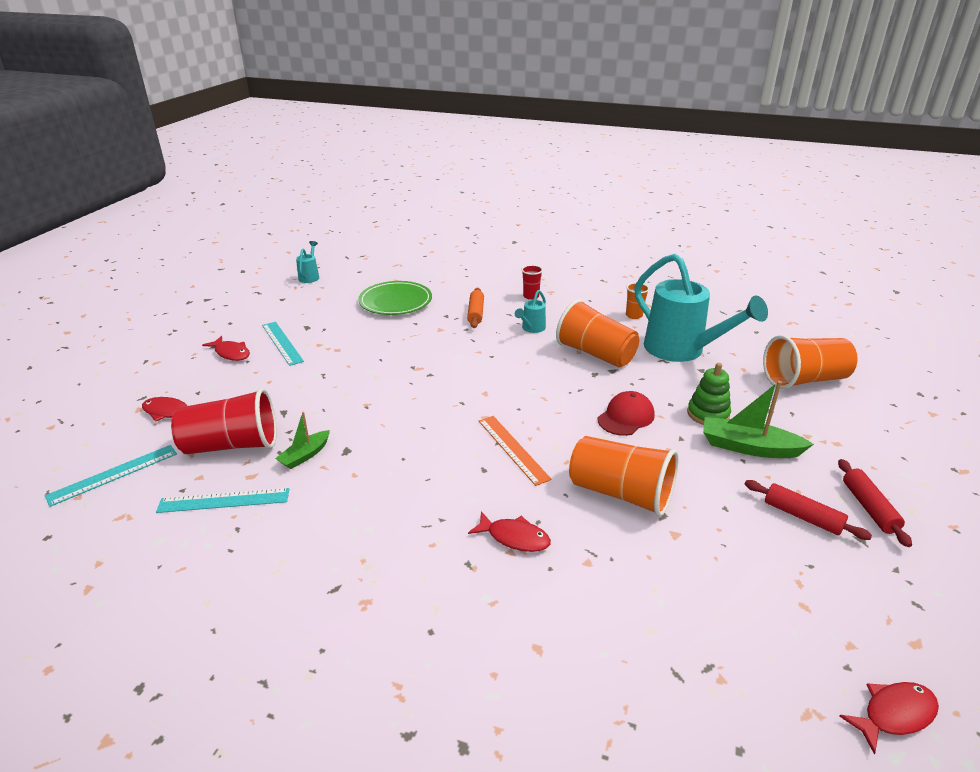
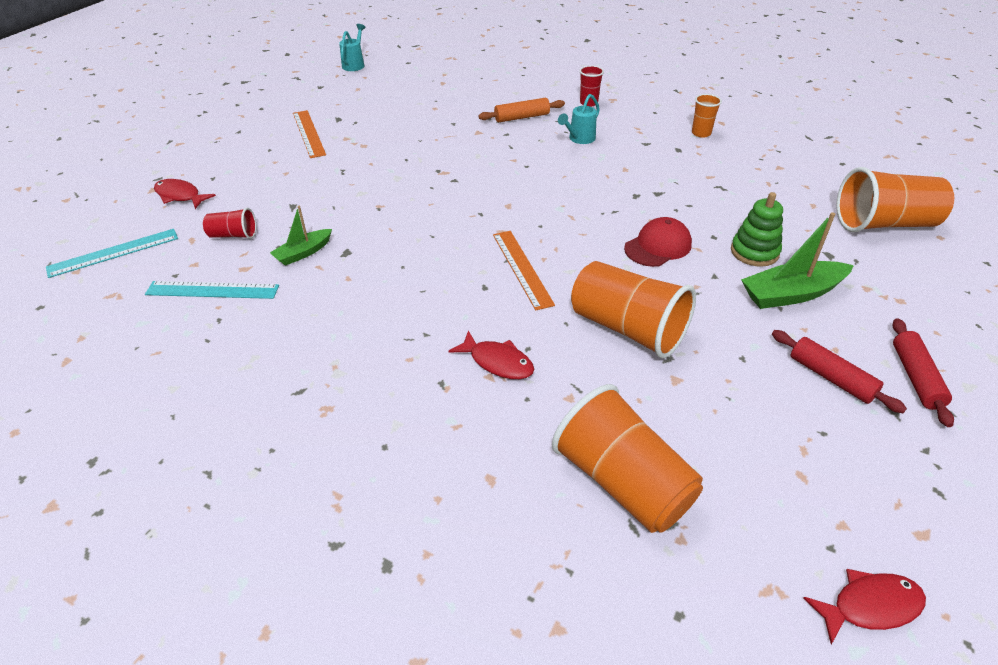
camera: 10 degrees right, 10 degrees up
(231, 353) = (255, 140): red fish -> none
(232, 445) = (233, 235): red cup -> red cup, size x0.49
(282, 343) = (309, 133): turquoise ruler -> orange ruler
(395, 302) = (438, 98): green plate -> none
(475, 313) = (522, 117): orange rolling pin -> orange rolling pin turned 60 degrees clockwise
(595, 354) = (643, 173): orange cup -> orange cup (622, 482)
(681, 350) = (745, 177): turquoise watering can -> none
(749, 447) = (791, 294): green boat -> green boat turned 45 degrees counterclockwise

